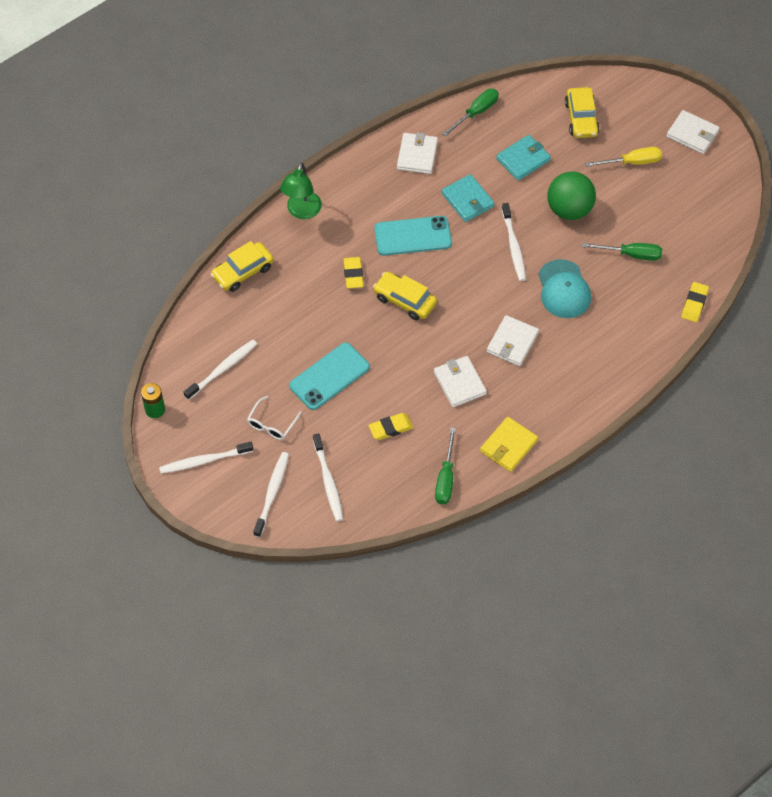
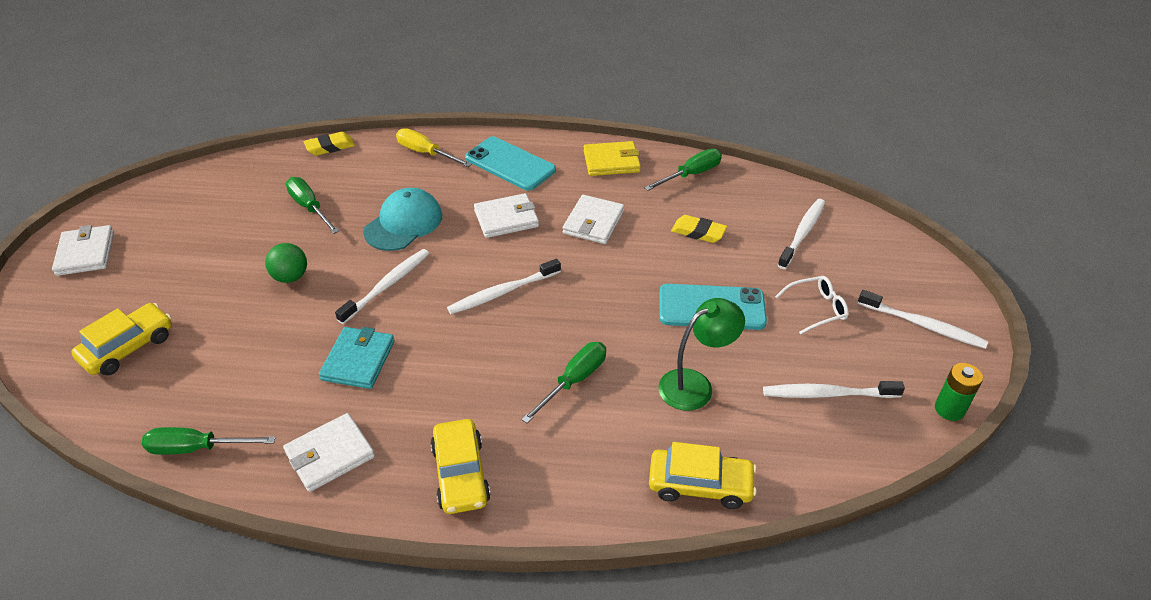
camera: 135 degrees left, 15 degrees down
(272, 493) = (868, 258): white toothbrush -> white toothbrush (502, 292)
(302, 211) = (545, 501): green lamp -> green lamp (695, 385)
(353, 274) = (574, 381): yellow eraser -> green screwdriver
(405, 300) = (553, 317): yellow car -> yellow car (460, 474)
(412, 236) = (462, 370): turquoise phone -> turquoise phone (510, 164)
(523, 159) = (245, 355): turquoise wallet -> none
(569, 210) = (291, 277): green ball -> green ball, size x0.60
(632, 162) = (171, 271): yellow screwdriver -> yellow screwdriver (426, 153)

